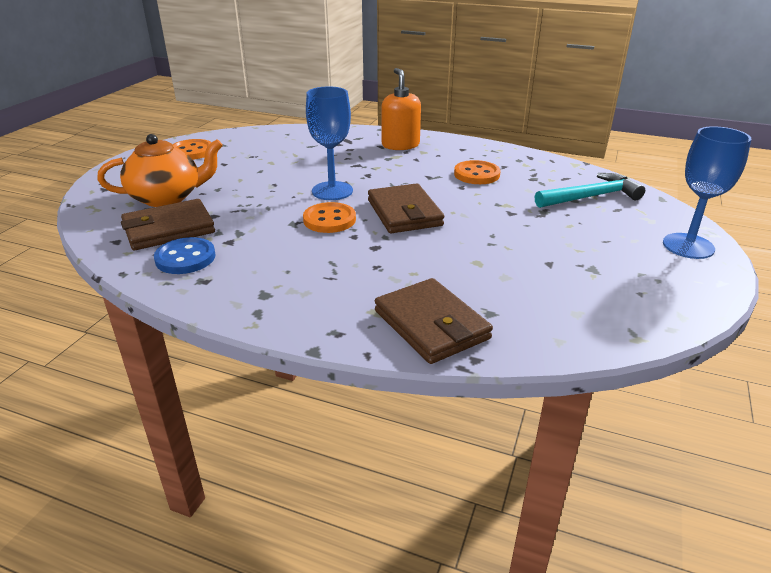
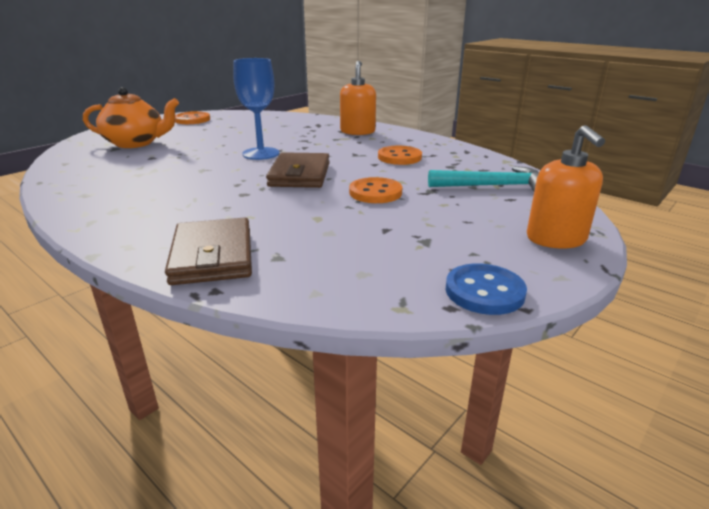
camera: 20 degrees right, 5 degrees down
(169, 229) = (109, 161): brown wallet -> none
(185, 258) = (93, 179): blue button -> blue button (484, 291)
(329, 220) = (232, 171): orange button -> orange button (375, 193)
(688, 246) = (556, 239): blue goblet -> orange soap dispenser

